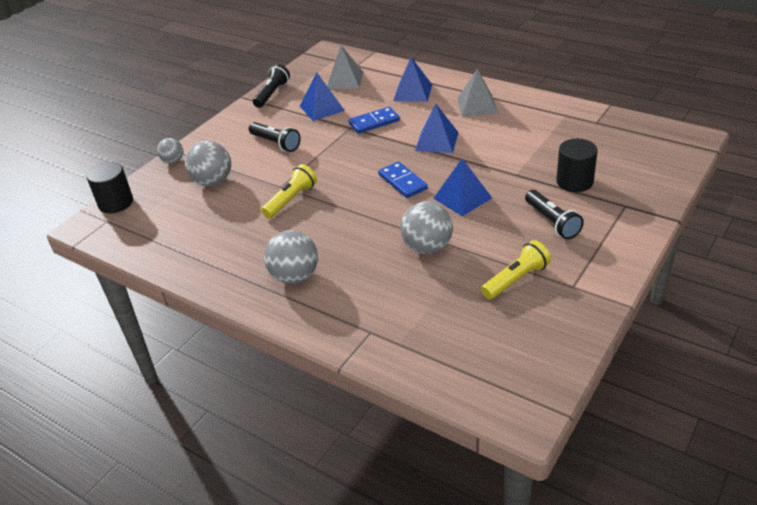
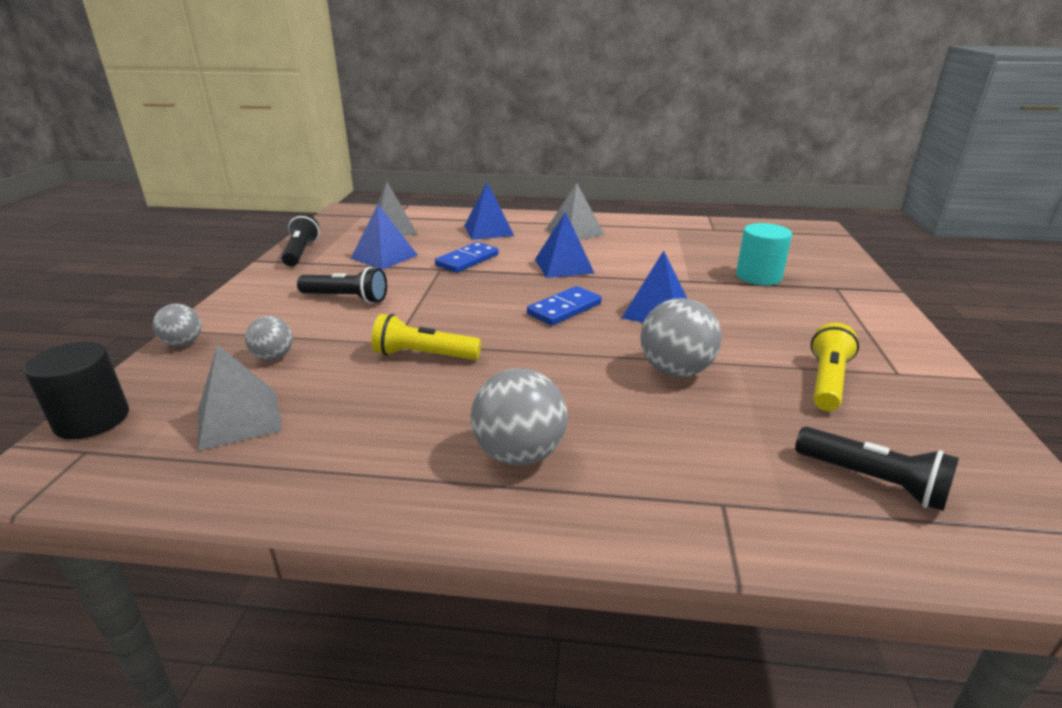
camera: 30 degrees left, 10 degrees down
(178, 219) = (239, 419): none -> grey pyramid
(213, 182) = (273, 357): grey ball -> grey ball, size x0.59
(291, 200) = (424, 355): yellow flashlight -> yellow flashlight turned 90 degrees counterclockwise
(402, 182) = (564, 309): blue domino -> blue domino turned 75 degrees counterclockwise
(552, 222) = (786, 315): black flashlight -> black flashlight (873, 481)
(574, 181) = (758, 276): black cylinder -> turquoise cylinder

